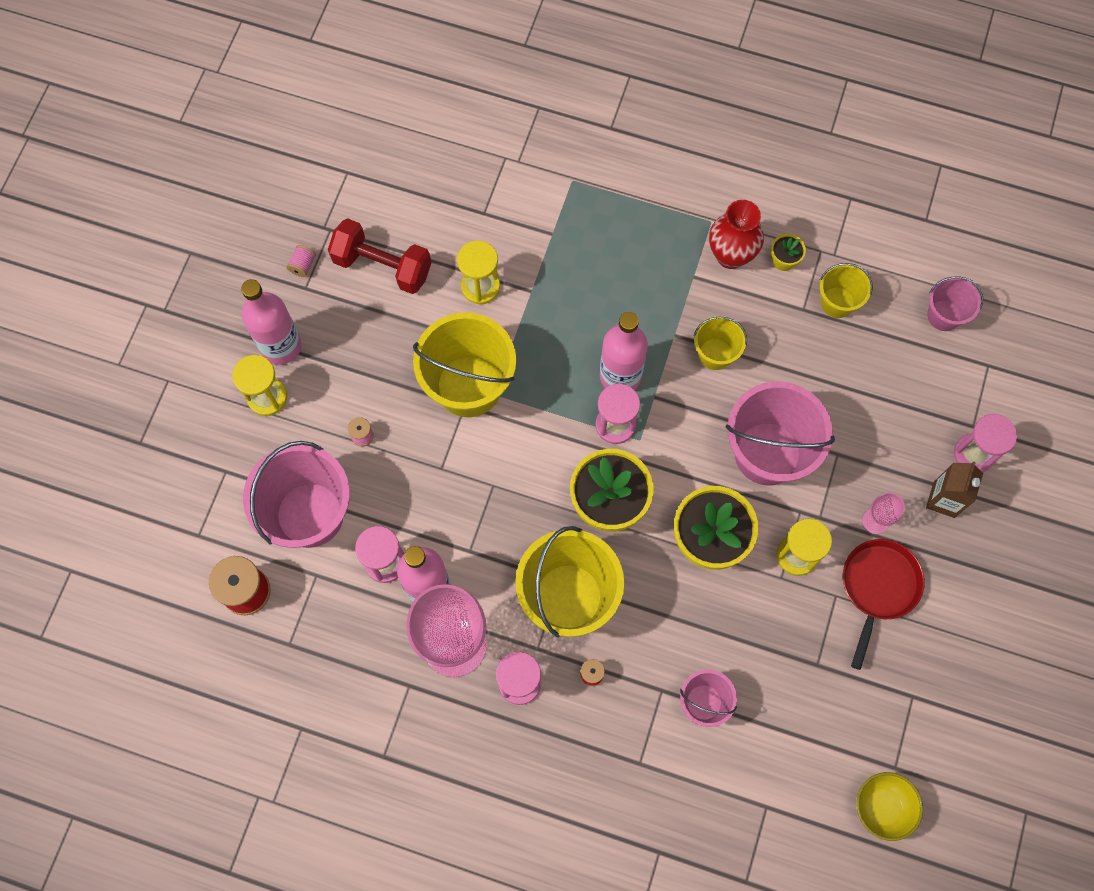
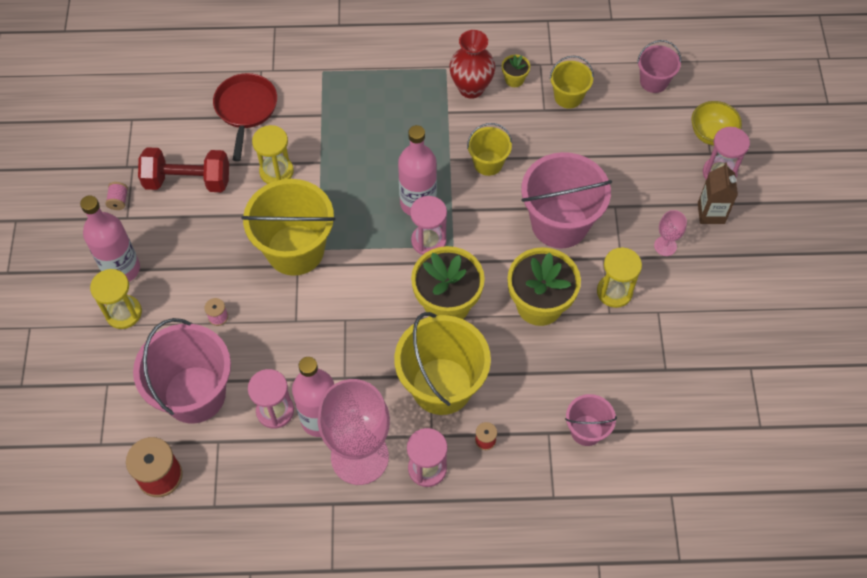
camera: 20 degrees left, 10 degrees down
(878, 587) = (688, 294): red pan -> red pan (246, 109)
(882, 807) = (763, 461): yellow bowl -> yellow bowl (711, 134)

